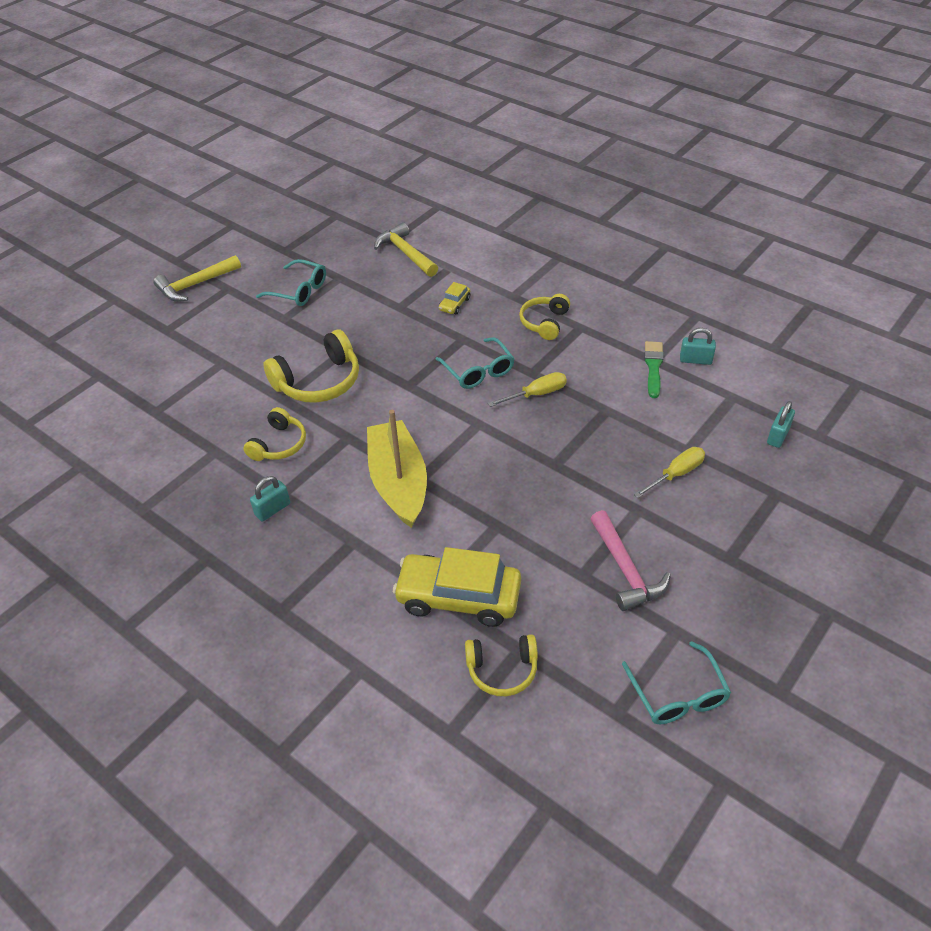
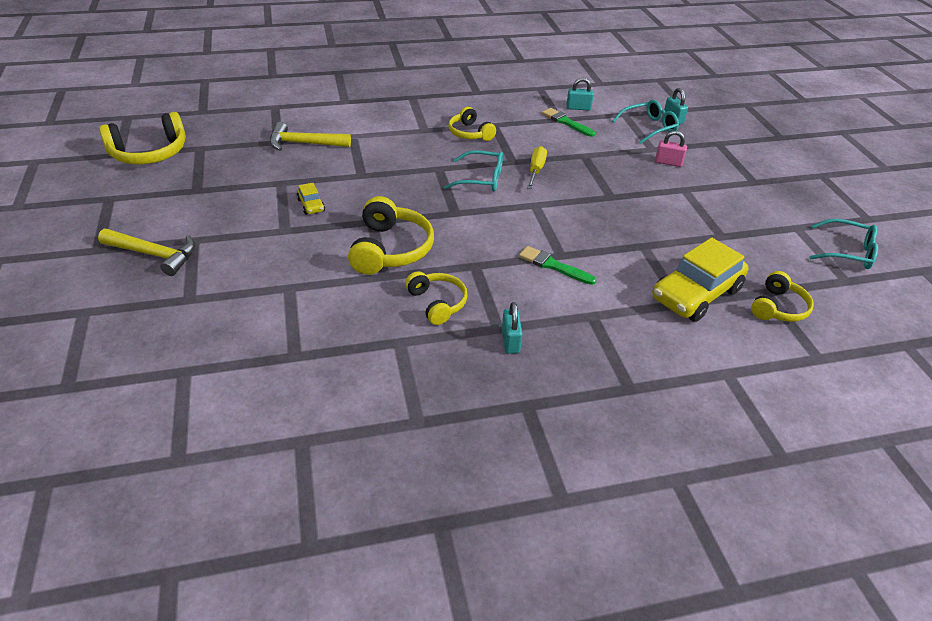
camera: 55 degrees left, 5 degrees down
(195, 285) = (154, 255): yellow hammer -> yellow hammer turned 75 degrees counterclockwise
(299, 290) = (262, 207): turquoise glasses -> turquoise glasses (649, 127)
(302, 201) = (149, 153): none -> yellow headphones
(398, 482) = (553, 266): yellow boat -> green brush
(454, 304) = (396, 153): yellow car -> yellow car (311, 205)
(625, 570) = (731, 219): pink hammer -> none
(676, 474) = (668, 162): yellow screwdriver -> pink padlock
(695, 360) = (578, 108): turquoise padlock -> turquoise padlock turned 45 degrees clockwise

